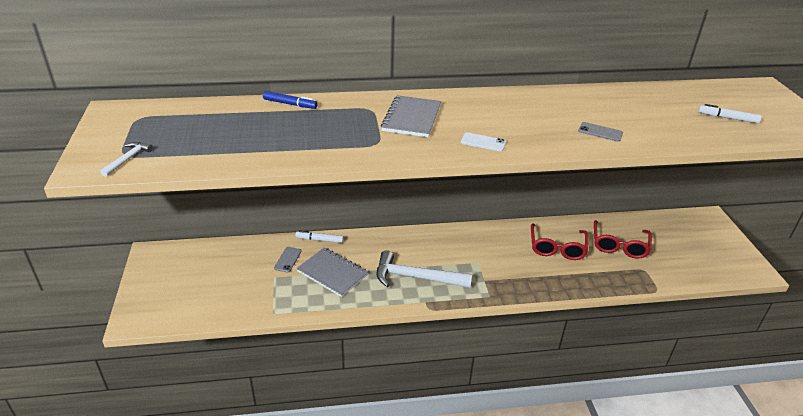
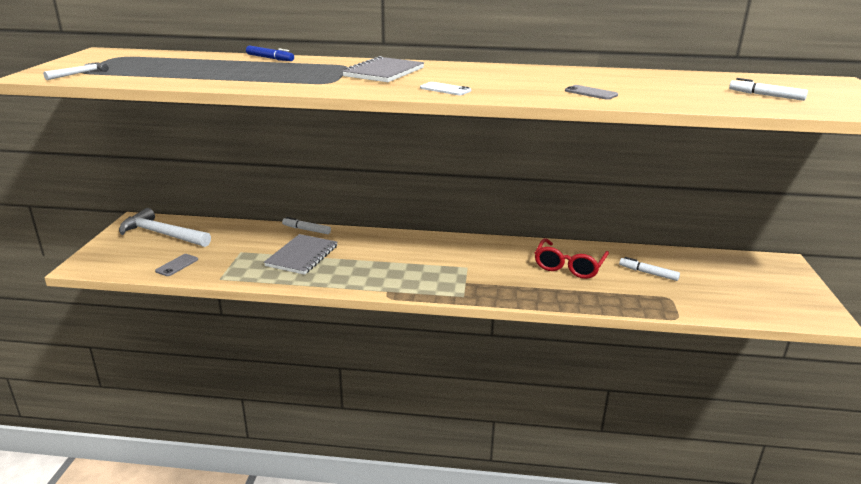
camera: 15 degrees right, 10 degrees down
(288, 259) = (264, 240): grey phone -> grey phone (177, 265)
(332, 273) = (302, 256): grey notebook -> grey notebook turned 60 degrees clockwise
(416, 277) = (389, 270): white hammer -> white hammer (162, 234)
(619, 245) = (648, 273): red glasses -> white marker

